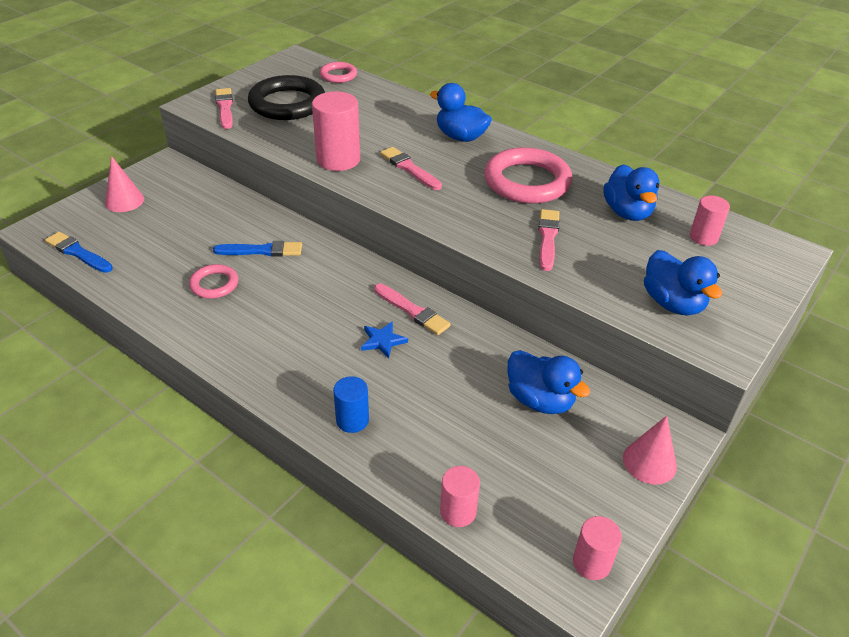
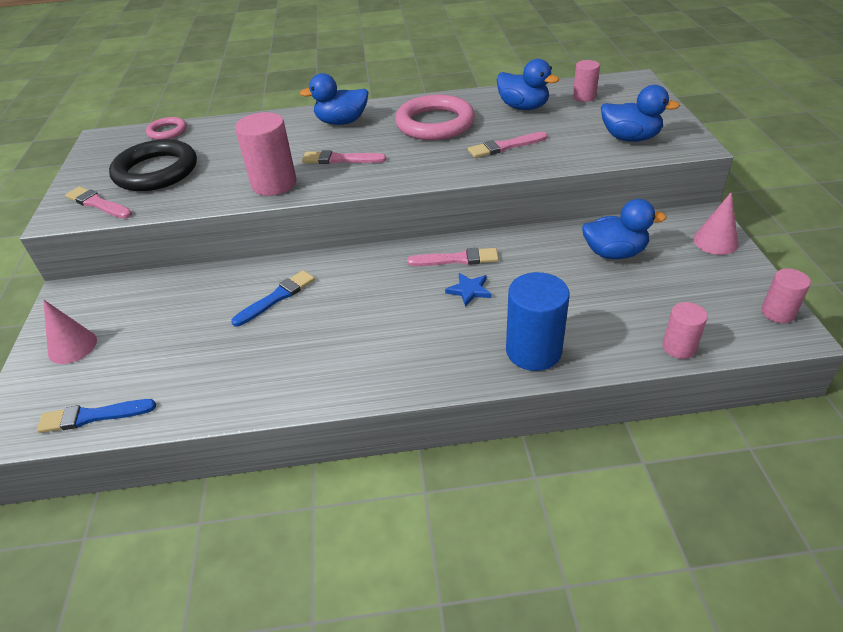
camera: 40 degrees left, 0 degrees up
(214, 284) = (276, 346): pink ring -> none
(352, 420) = (533, 351): blue cylinder -> blue cylinder, size x1.72
(547, 238) = (505, 146): pink brush -> pink brush turned 75 degrees counterclockwise

